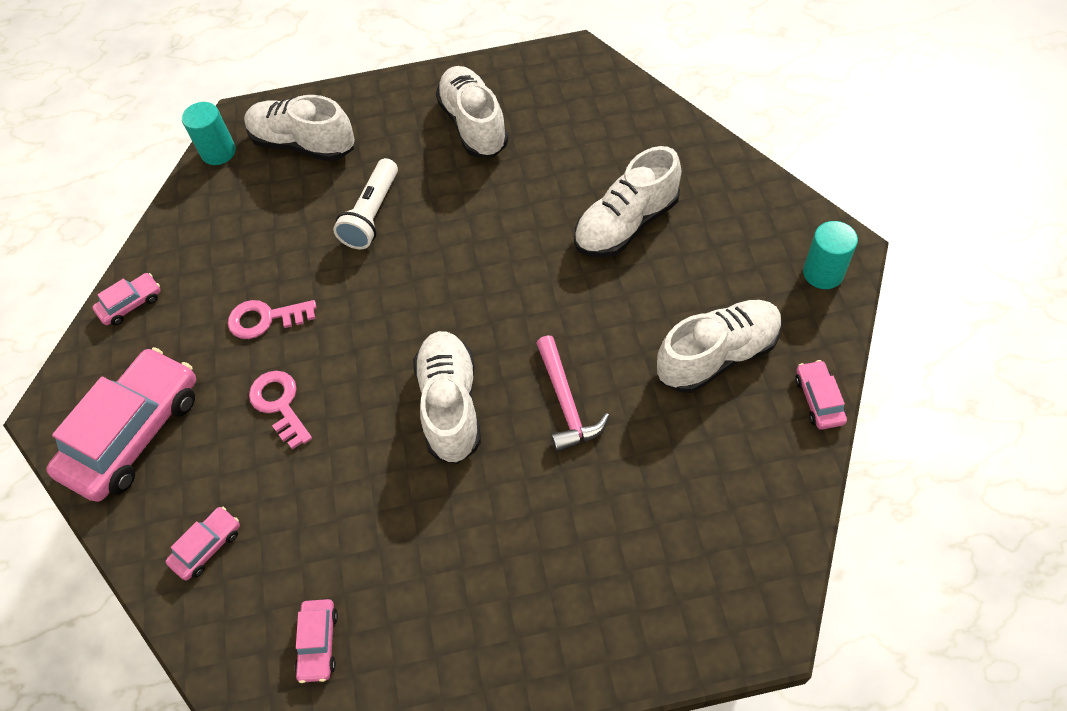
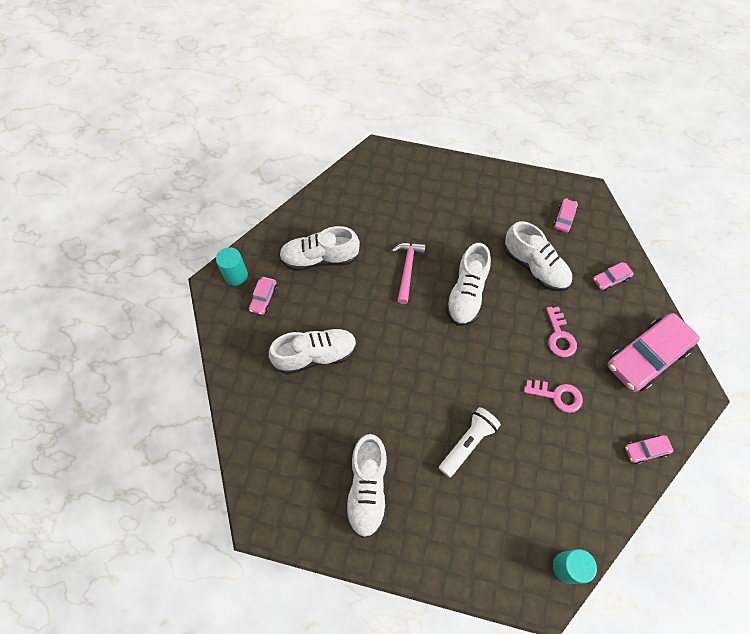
camera: 160 degrees left, 5 degrees up
(303, 144) = (498, 539): white shoe -> white shoe (535, 267)
(818, 399) = (289, 219): pink car -> pink car (263, 298)

